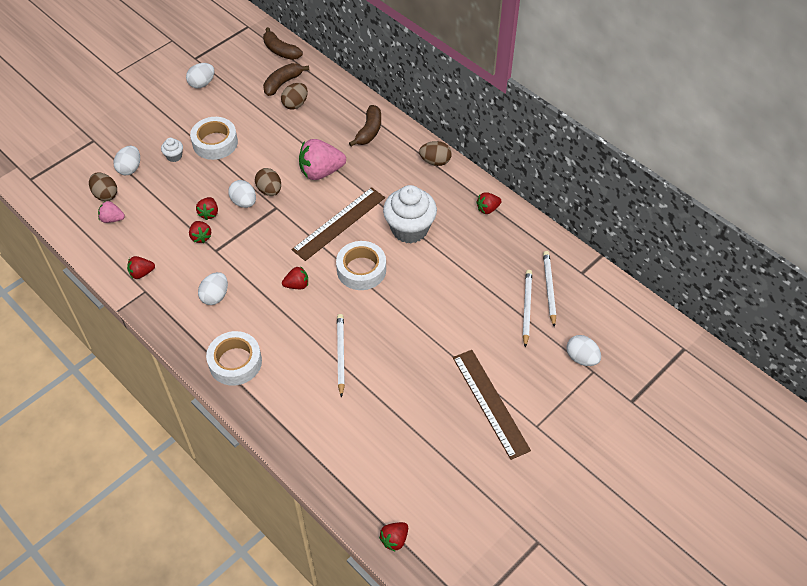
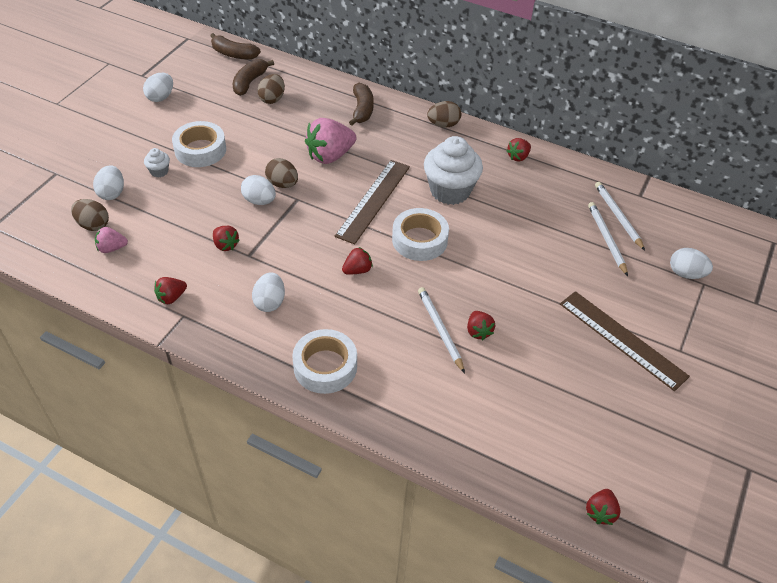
camera: 20 degrees left, 5 degrees down
(209, 213) = (224, 219): red strawberry -> red strawberry (478, 331)

